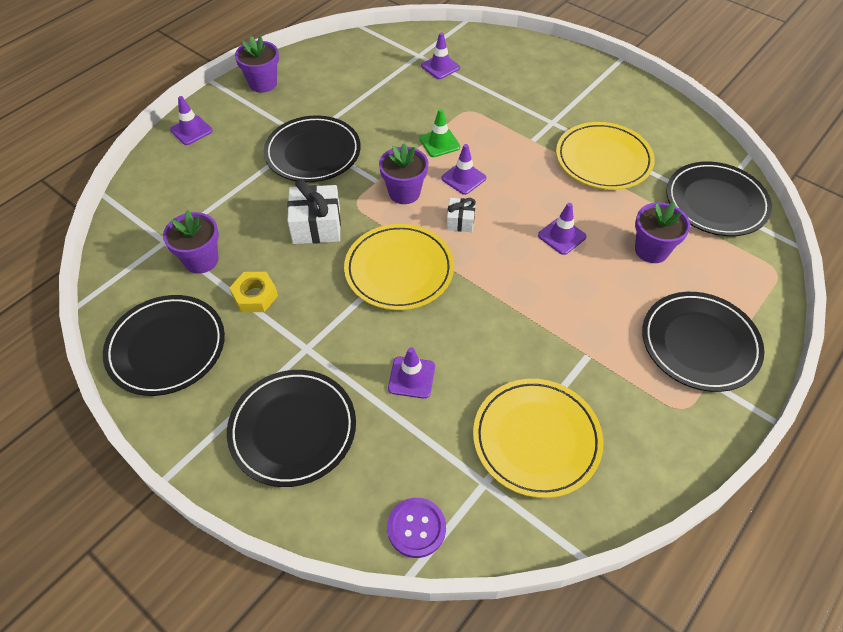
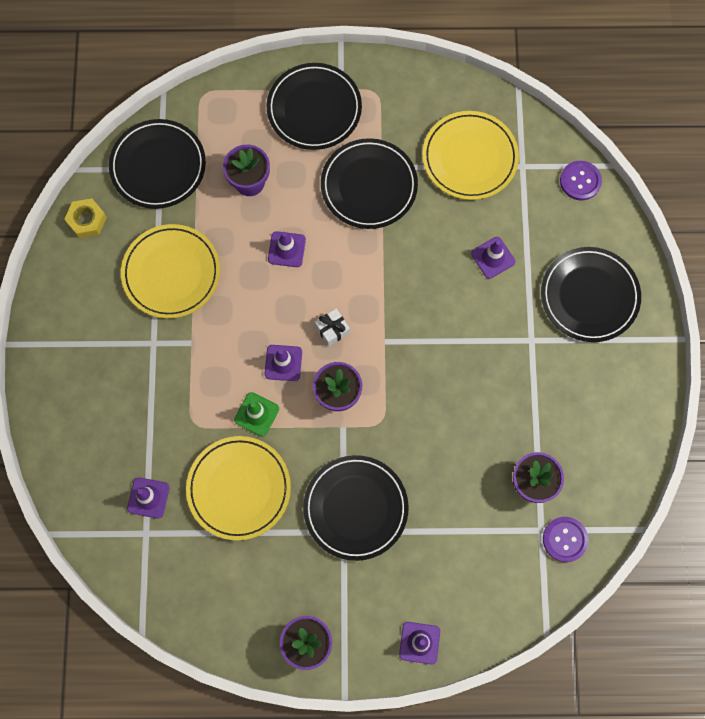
camera: 130 degrees left, 20 degrees up
(140, 250) = (565, 539): none -> purple button
(166, 347) = (613, 430): black plate -> black plate (369, 186)
(255, 296) = (525, 413): yellow nut -> yellow nut (87, 220)
(316, 226) = (428, 430): white gift -> none
(399, 270) = (416, 335): yellow plate -> yellow plate (239, 488)

